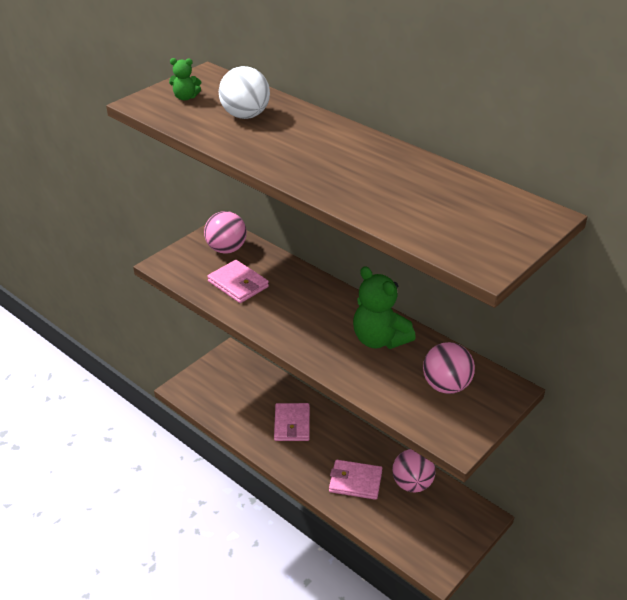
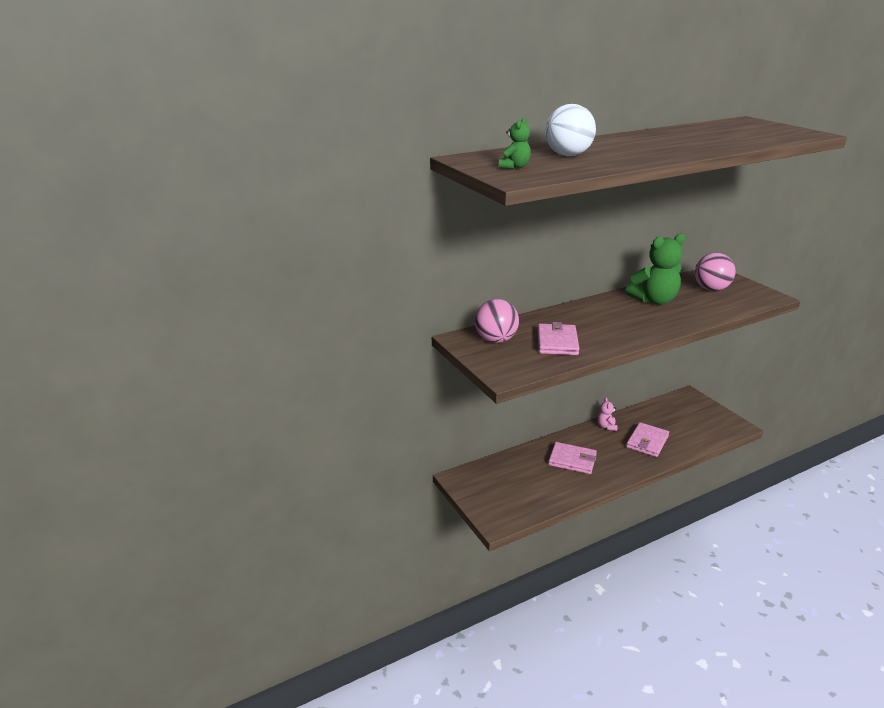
camera: 70 degrees left, 10 degrees down
(238, 284) = (557, 342): pink wallet -> pink wallet turned 60 degrees counterclockwise
(368, 443) = (606, 426): none -> pink teddy bear
(412, 484) = (653, 416): pink ball -> none

